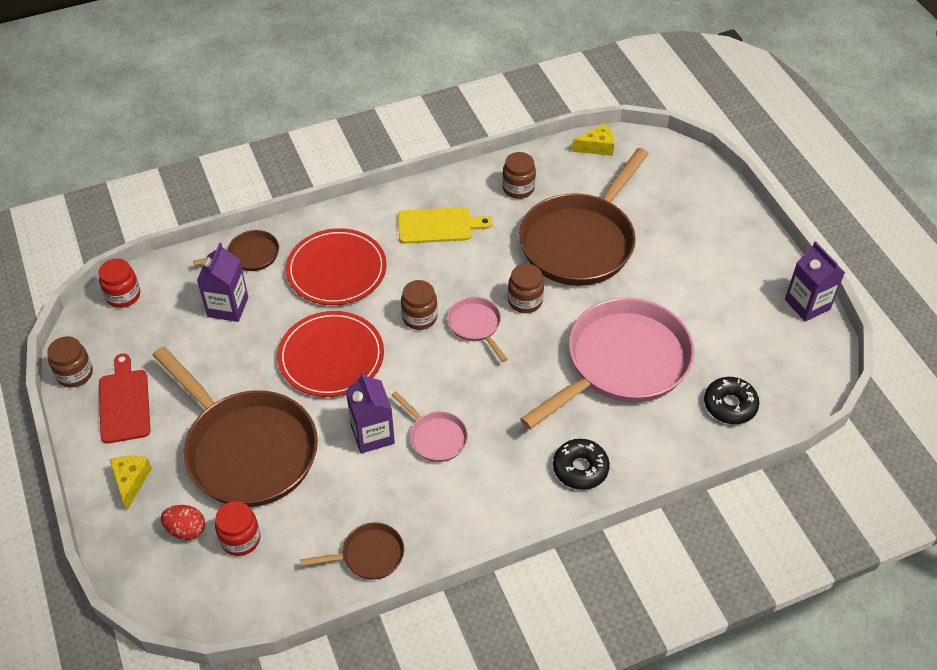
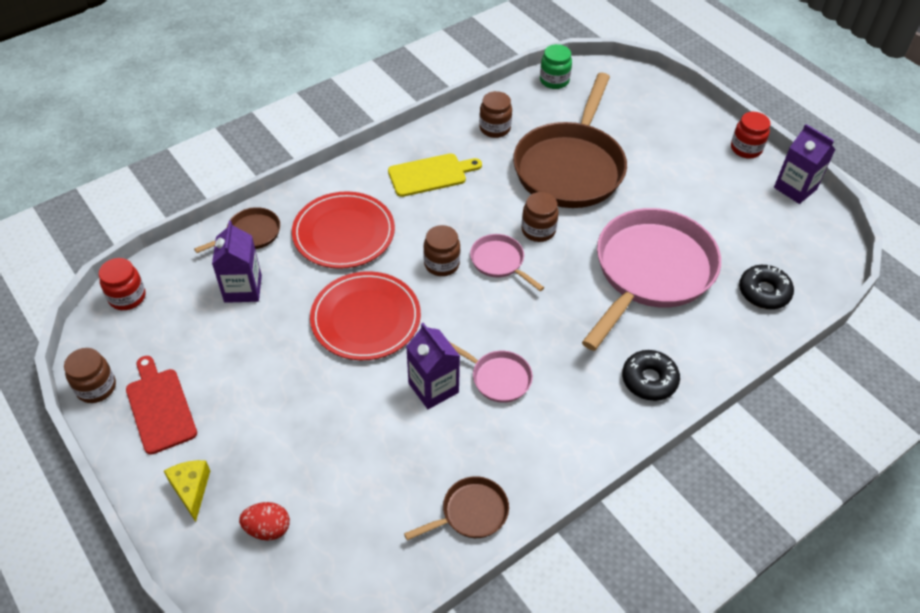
camera: 15 degrees left, 0 degrees up
(240, 539) = (330, 526): red jar -> red jar (746, 149)
(247, 449) = (307, 429): brown pan -> none
(597, 147) = (554, 80): yellow cheese -> green jar

